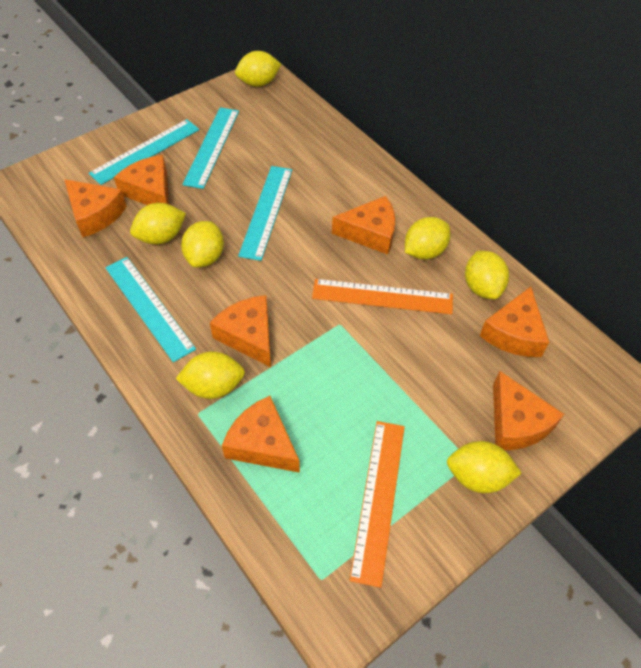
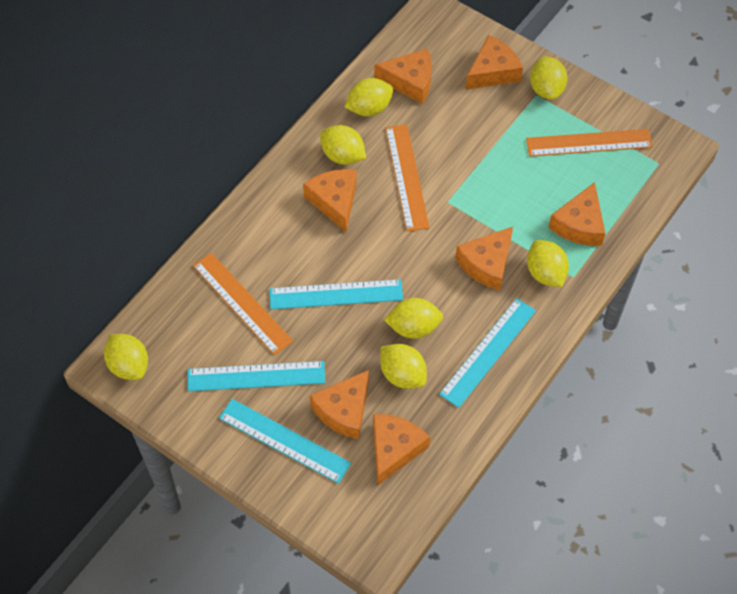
camera: 105 degrees left, 5 degrees up
(285, 151) = (242, 303): none -> orange ruler

